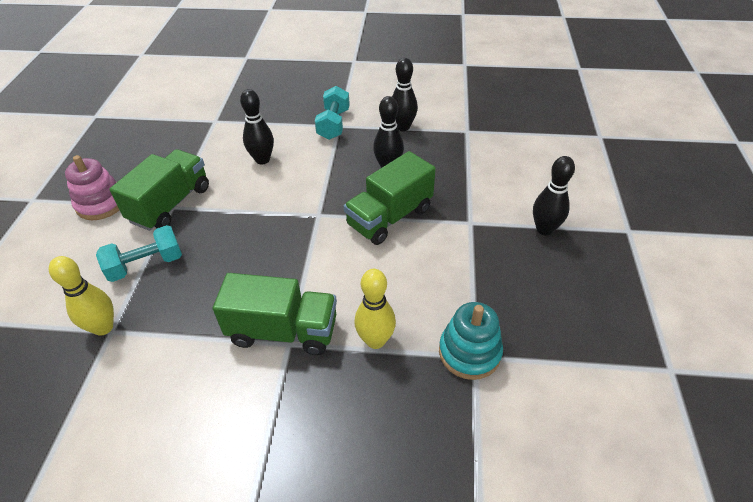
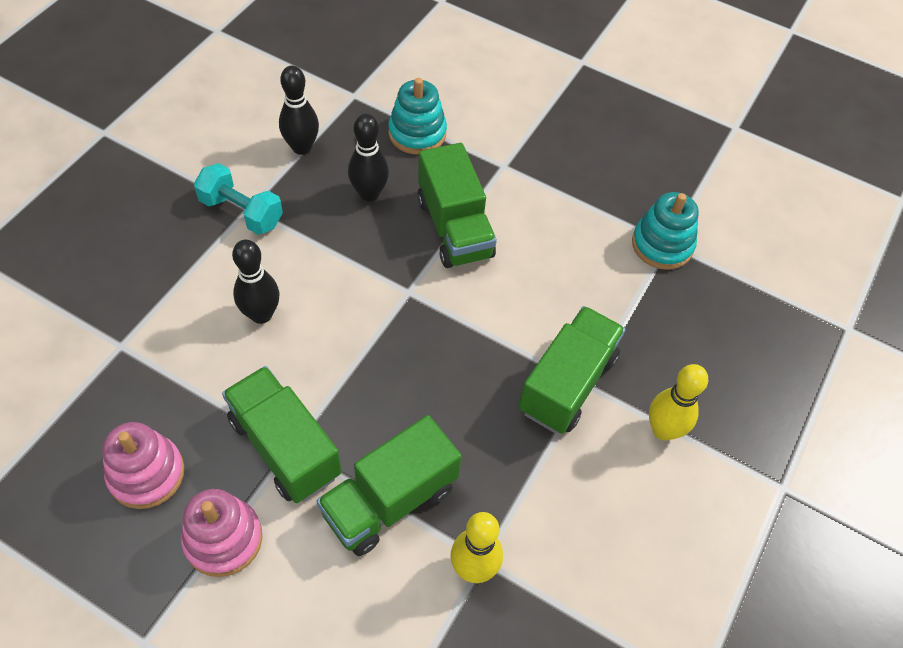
camera: 70 degrees left, 10 degrees up
(136, 161) = (146, 474): none -> pink stacking toy
(146, 265) = (390, 500): turquoise dumbbell -> green truck
(375, 340) = (616, 309): yellow bowling pin -> yellow bowling pin (663, 430)
(460, 169) = (417, 133): none -> turquoise stacking toy
(544, 229) = (546, 116): black bowling pin -> none

